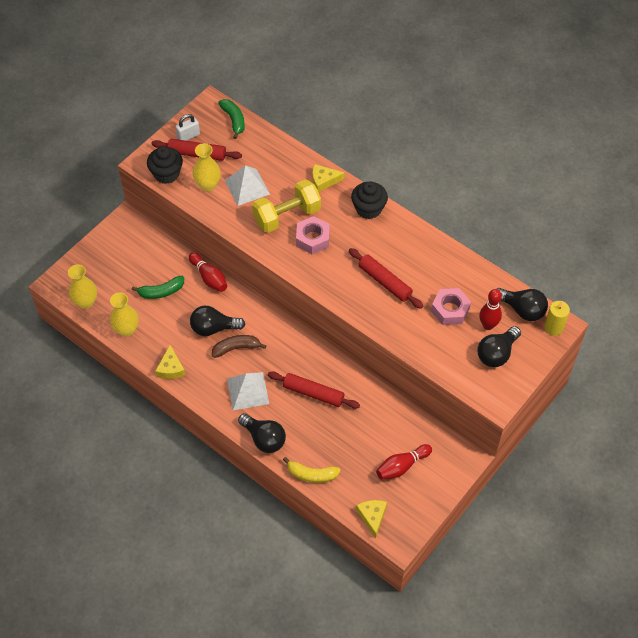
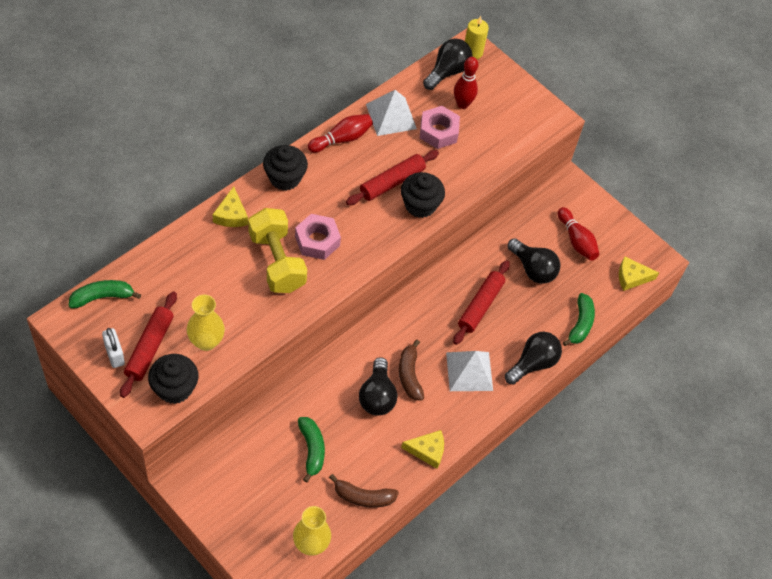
camera: 90 degrees left, 0 degrees up
(126, 329) = (363, 497): yellow vase -> brown banana
(209, 277) = (300, 392): red bowling pin -> red bowling pin (342, 139)
(247, 187) = (220, 298): white pyramid -> white pyramid (391, 116)
(311, 474) = (580, 324): yellow banana -> green banana
(366, 305) = (420, 205): none -> black cupcake
(496, 353) = (498, 105): black light bulb -> black light bulb (533, 269)

